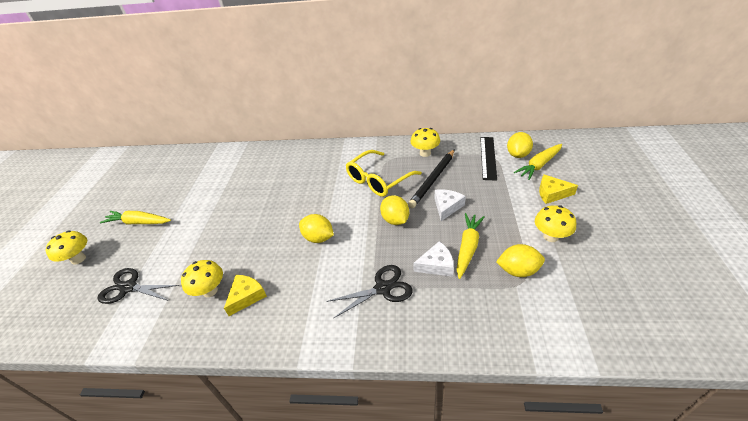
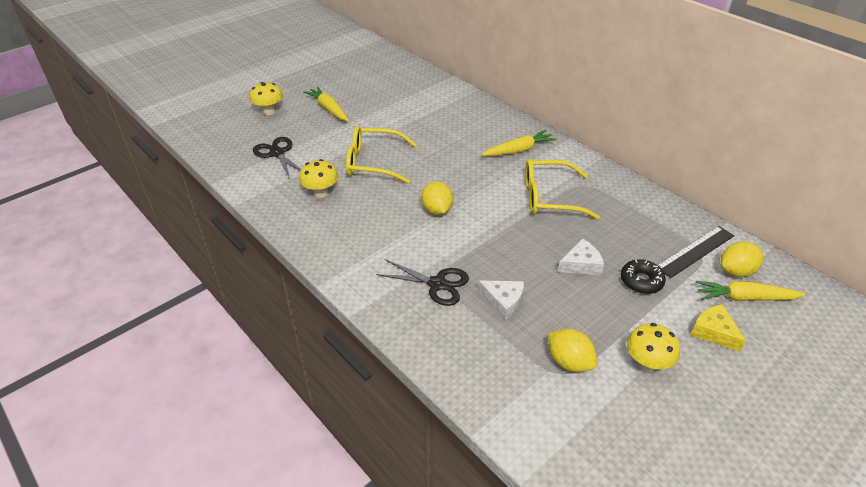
camera: 40 degrees right, 0 degrees up
(227, 238) = (373, 162): none -> yellow glasses
(246, 296) = (338, 215): yellow cheese -> none
(395, 220) = (518, 241): yellow lemon -> none
(425, 153) = (631, 203): yellow mushroom -> none
(433, 180) = (602, 232): black pencil -> none
(468, 248) = (550, 310): yellow carrot -> yellow carrot (518, 150)
(487, 193) = (641, 281): none -> black donut

